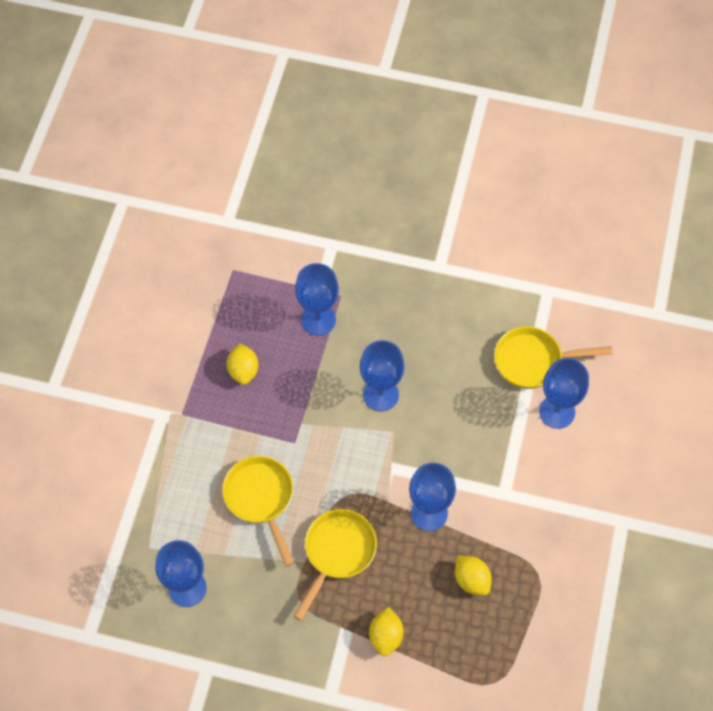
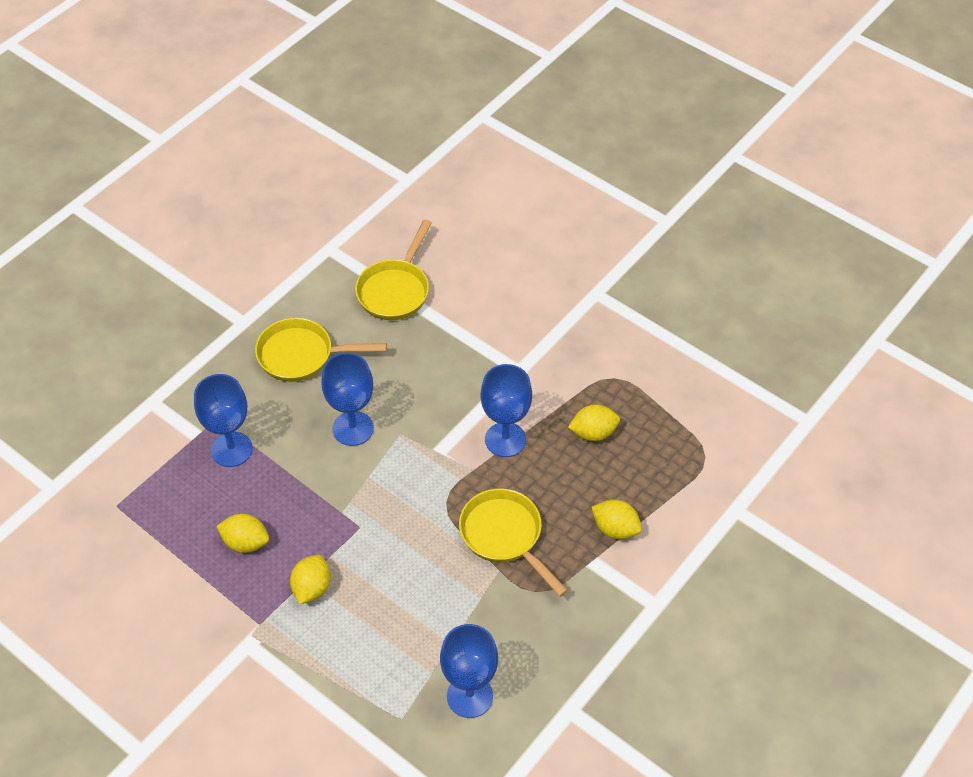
camera: 65 degrees left, 10 degrees down
(226, 435) = (312, 588): none -> yellow lemon
(260, 499) = (405, 584): yellow pan -> yellow pan (302, 355)
(557, 412) = (459, 295): blue goblet -> none

